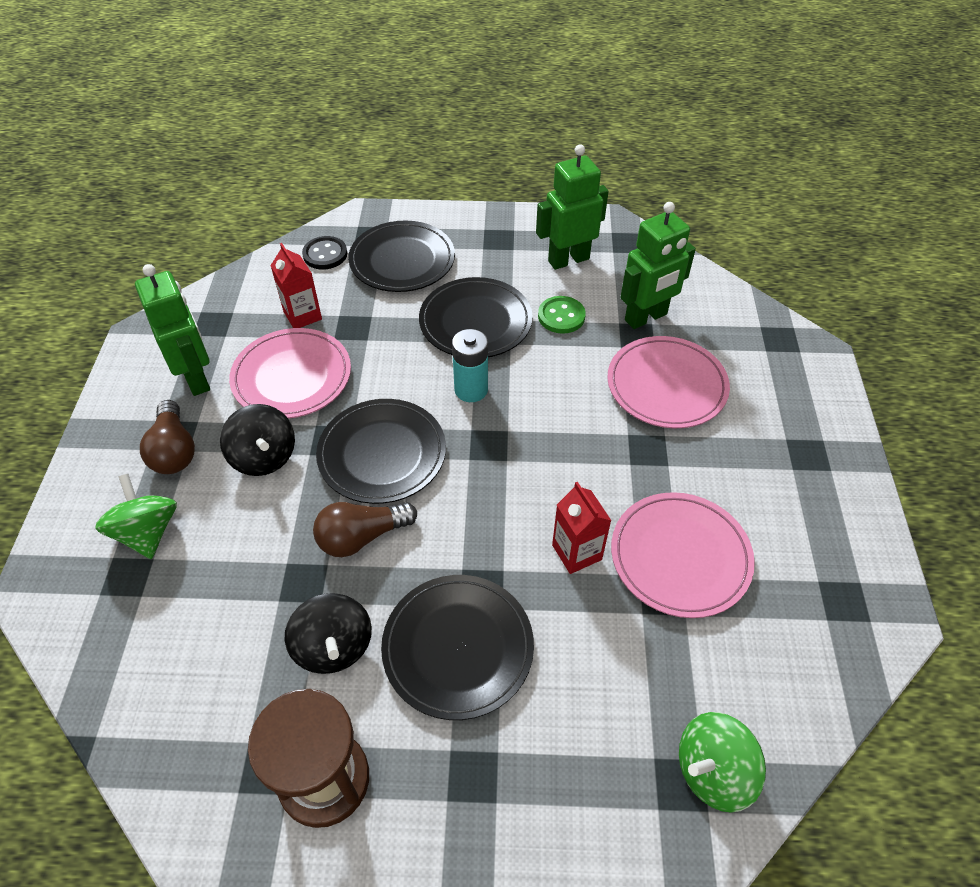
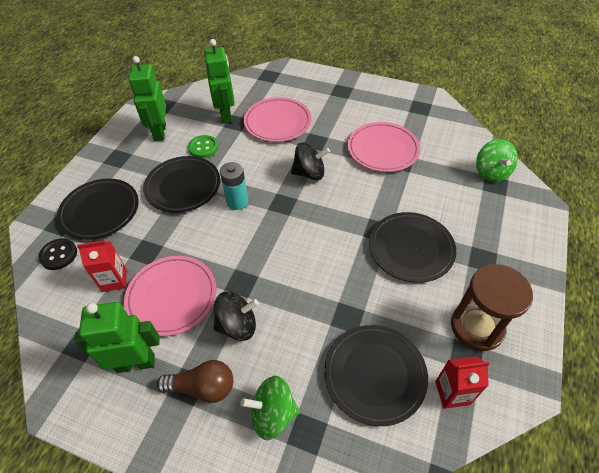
camera: 70 degrees left, 0 degrees up
(333, 647) = (396, 308): black spinning top -> black spinning top (309, 173)
(362, 537) = (325, 279): brown light bulb -> none
(382, 454) = (266, 256): black plate -> black plate (375, 375)
(576, 552) = (368, 186): red carton -> red carton (452, 393)

